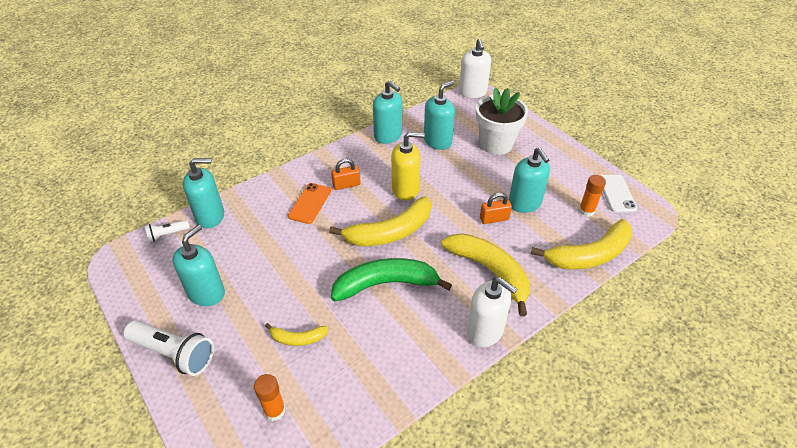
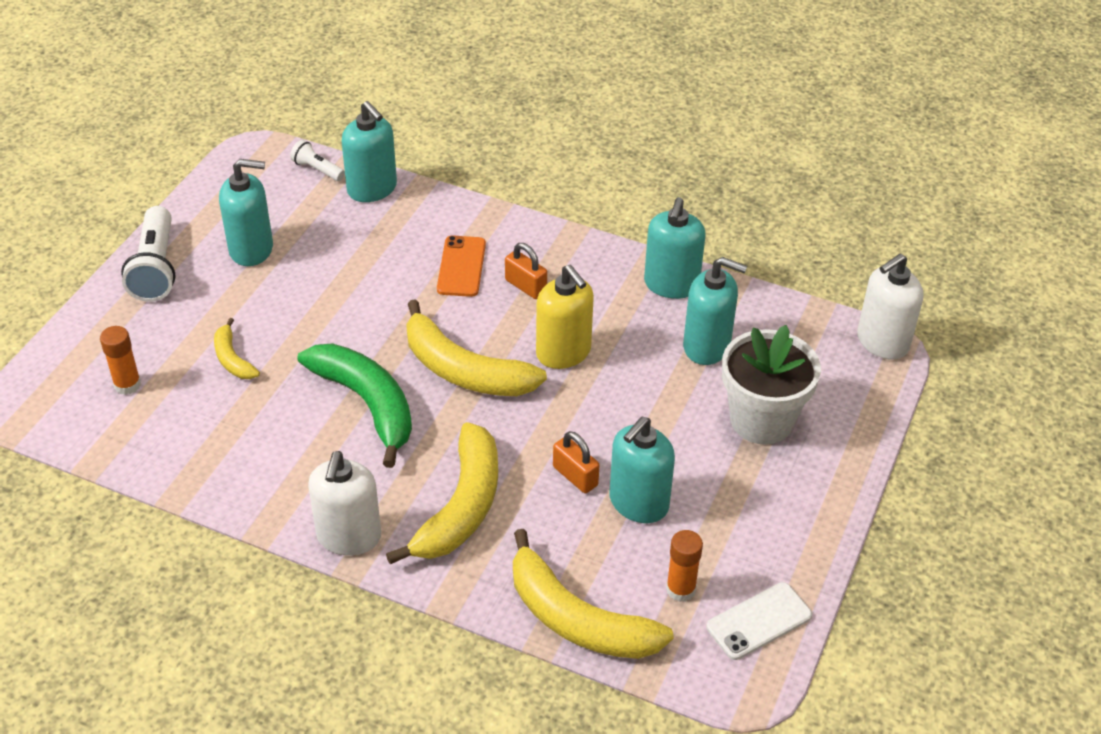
camera: 60 degrees right, 0 degrees up
(310, 203) = (461, 266): orange phone -> orange phone turned 75 degrees counterclockwise

